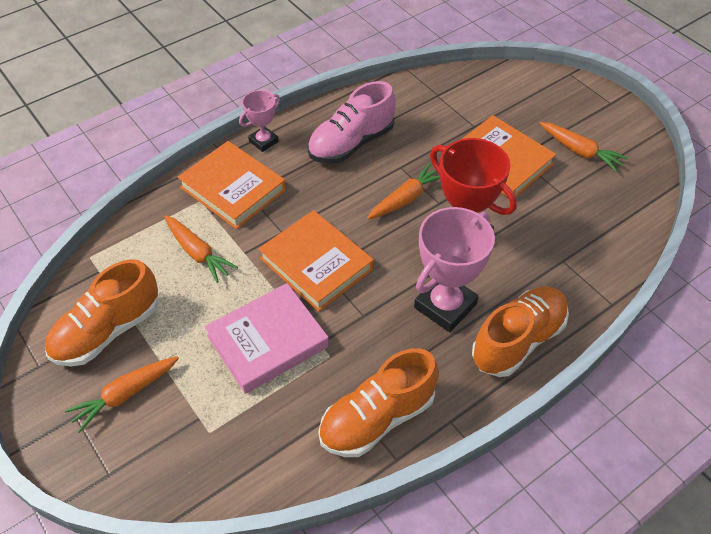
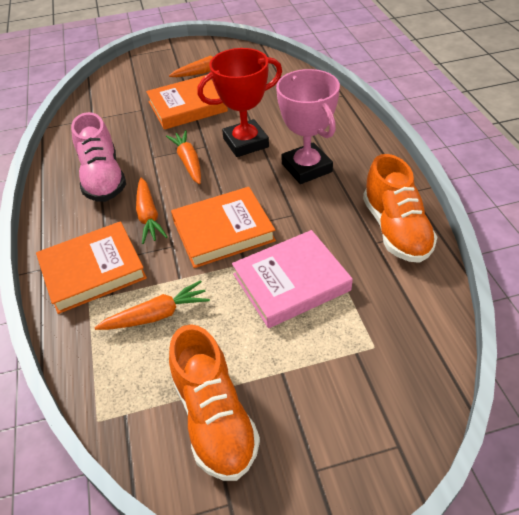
camera: 65 degrees left, 5 degrees down
(125, 395) = (306, 414): orange carrot -> orange carrot (149, 216)
(263, 141) = (50, 235): pink trophy -> none
(267, 341) = (291, 282): pink book -> pink book turned 75 degrees clockwise
(518, 340) = (354, 141): orange shoe -> none

